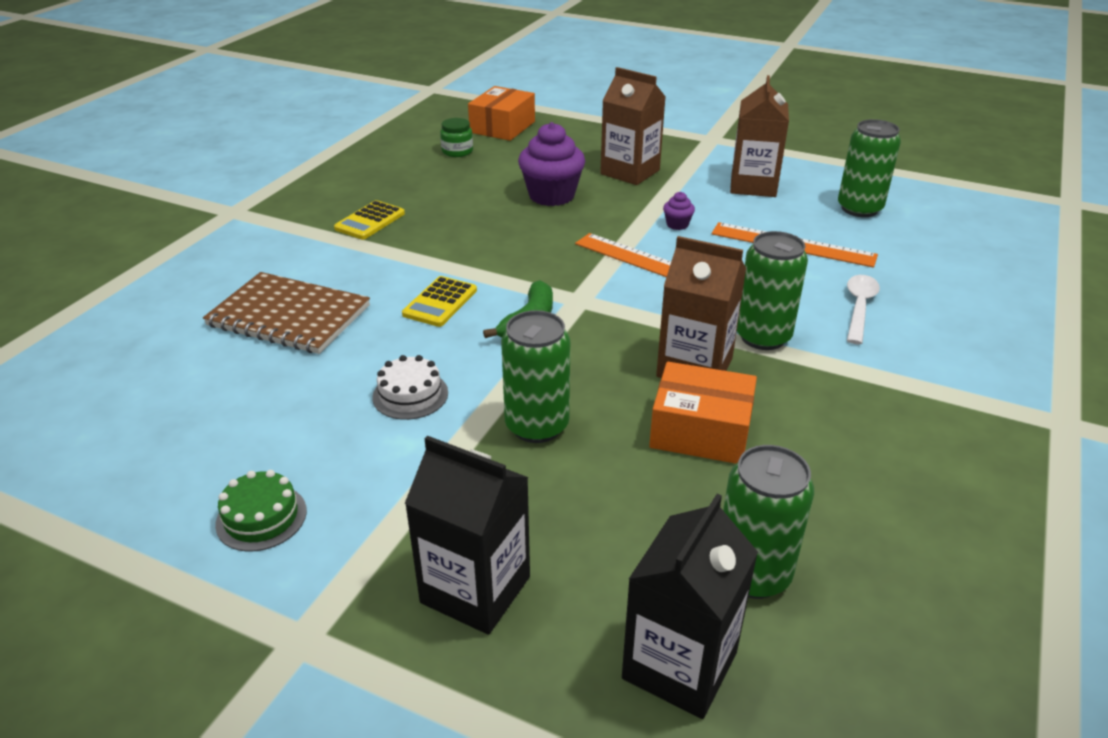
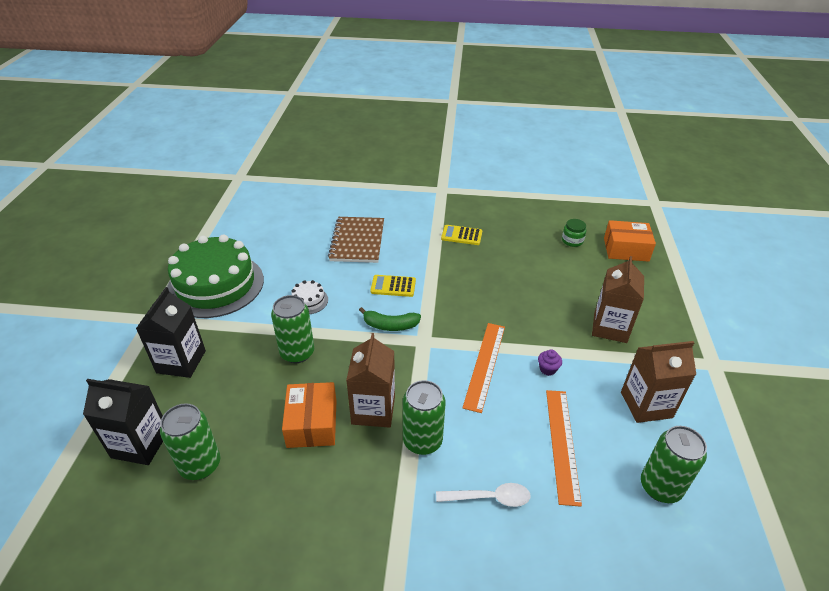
camera: 70 degrees right, 5 degrees up
(261, 517) = (216, 285): green cake -> green cake, size x2.50
(551, 195) = (544, 297): purple cupcake -> none

